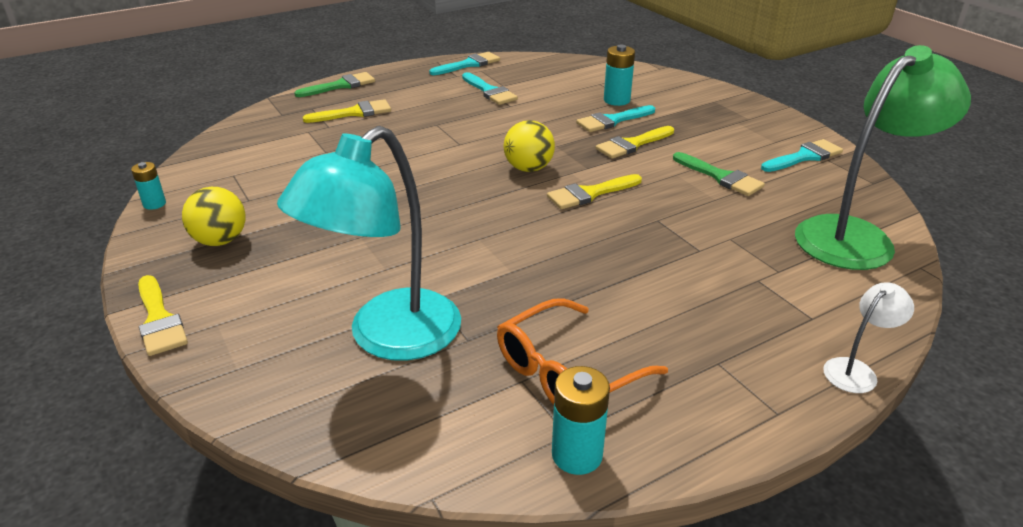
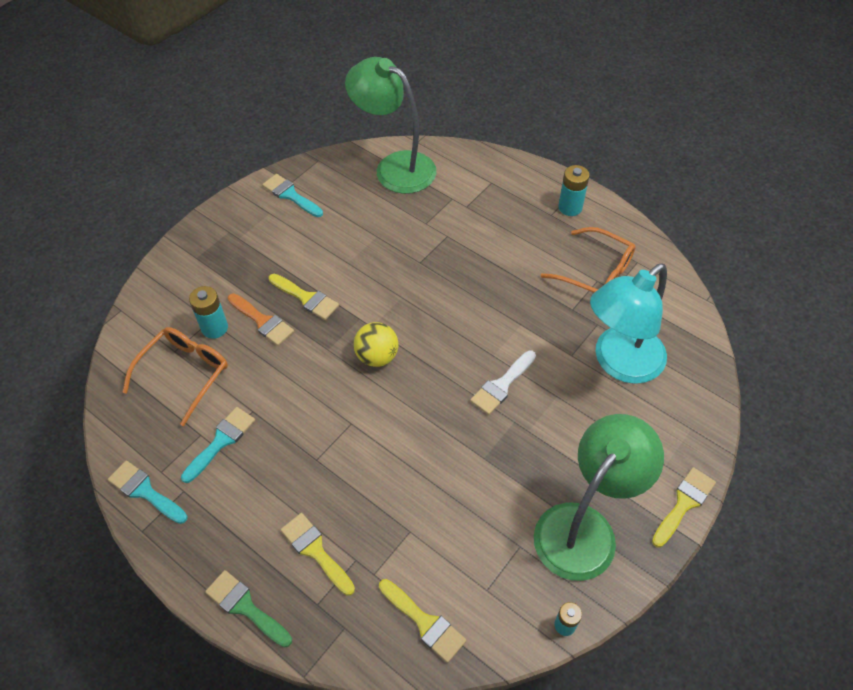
camera: 110 degrees left, 20 degrees up
(220, 241) = (584, 527): yellow ball -> green lamp
(388, 337) = (619, 363): turquoise lamp -> turquoise lamp turned 120 degrees clockwise
(432, 234) = (501, 385): none -> white brush
(571, 85) = (184, 374): none -> orange glasses
(577, 455) = (647, 255): turquoise battery -> turquoise battery (570, 207)
(590, 193) = (400, 307): yellow brush -> yellow brush (424, 622)
(612, 120) = (262, 321): turquoise brush -> orange brush
(721, 177) = (342, 237): green brush -> none
(856, 370) = (526, 165): white lamp -> none

